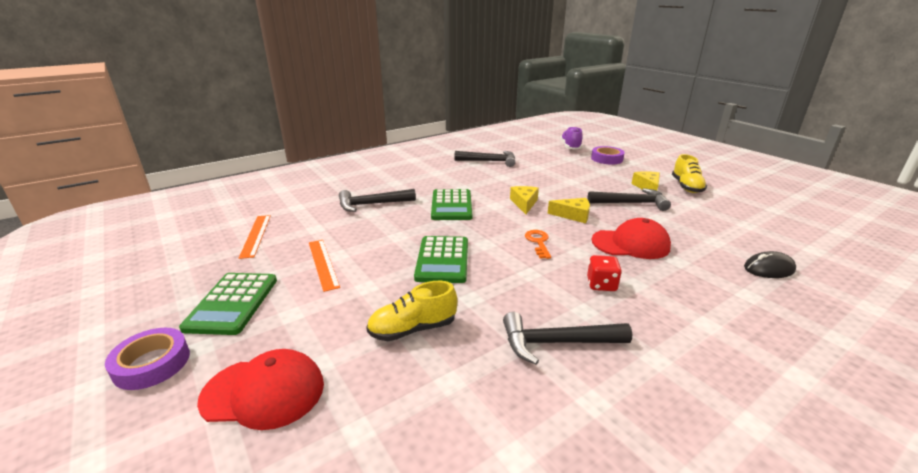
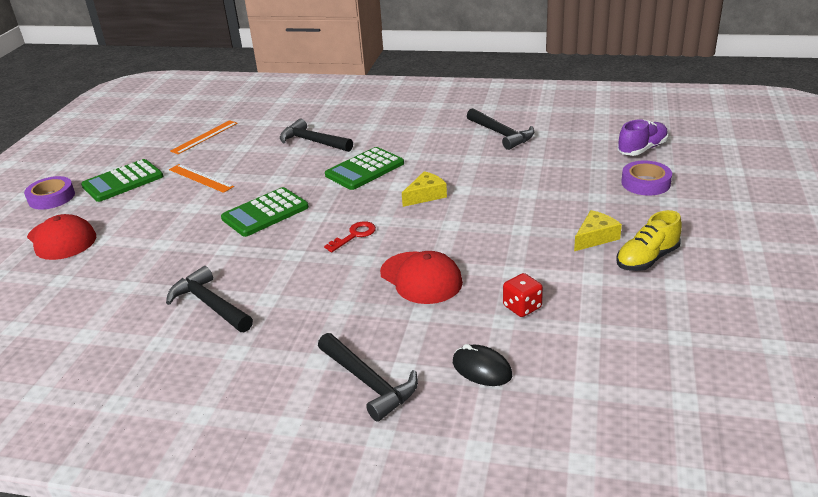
camera: 50 degrees right, 5 degrees up
(323, 263) = (200, 178): orange ruler -> orange ruler turned 75 degrees counterclockwise
(413, 329) = (164, 248): yellow shoe -> none
(538, 242) = (354, 235): orange key -> red key
(573, 215) = (439, 228): yellow cheese -> none
(601, 284) = (319, 291): red dice -> red dice (522, 307)
(631, 203) = (527, 244): black hammer -> black hammer (368, 382)

